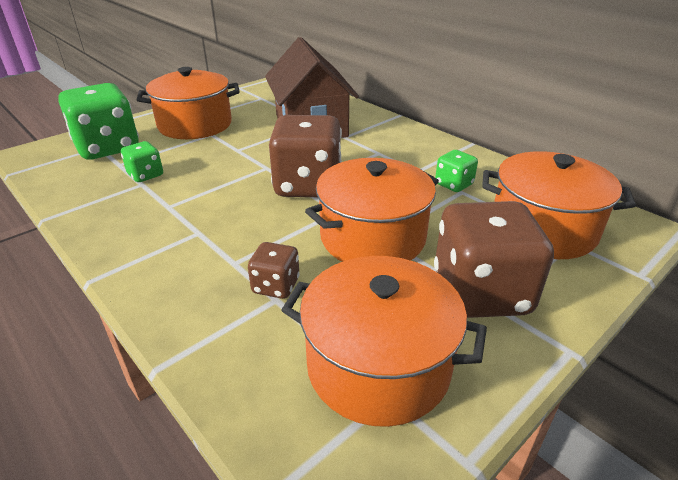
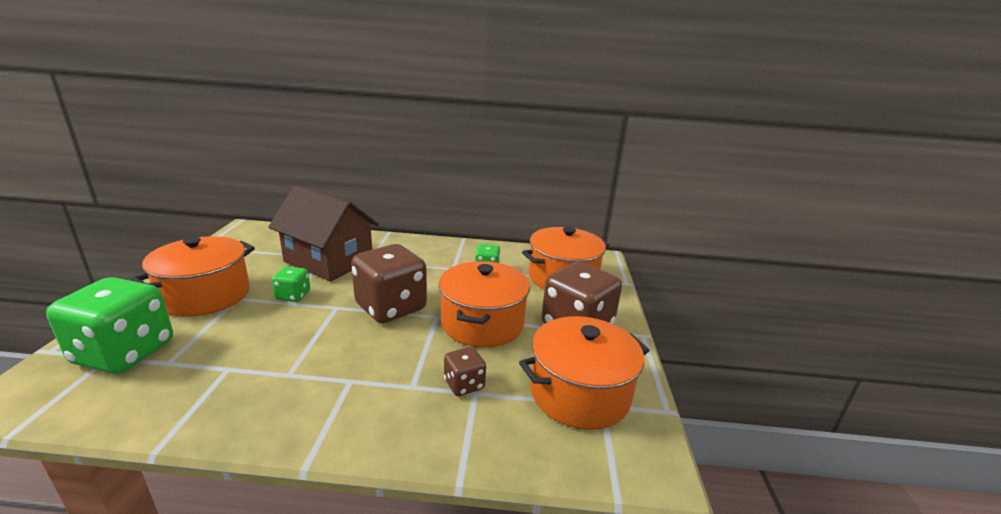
camera: 45 degrees left, 10 degrees down
(146, 175) = (220, 359): green dice -> green dice (293, 296)

